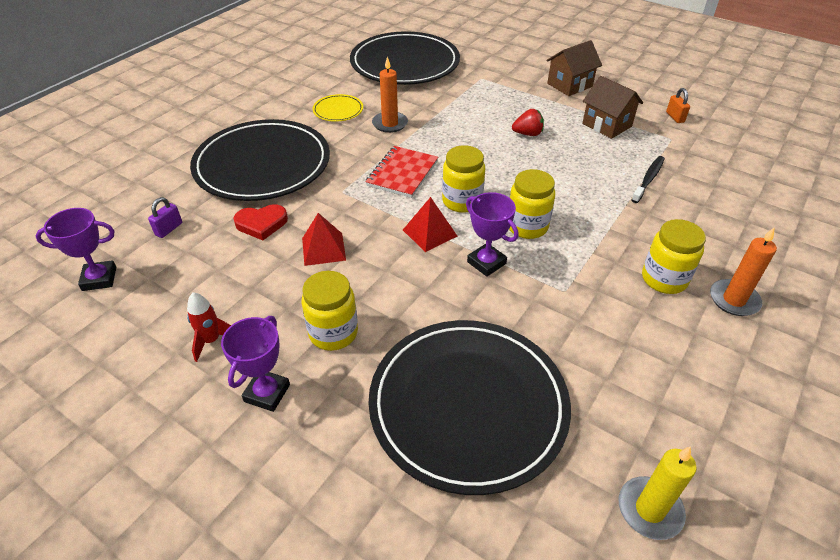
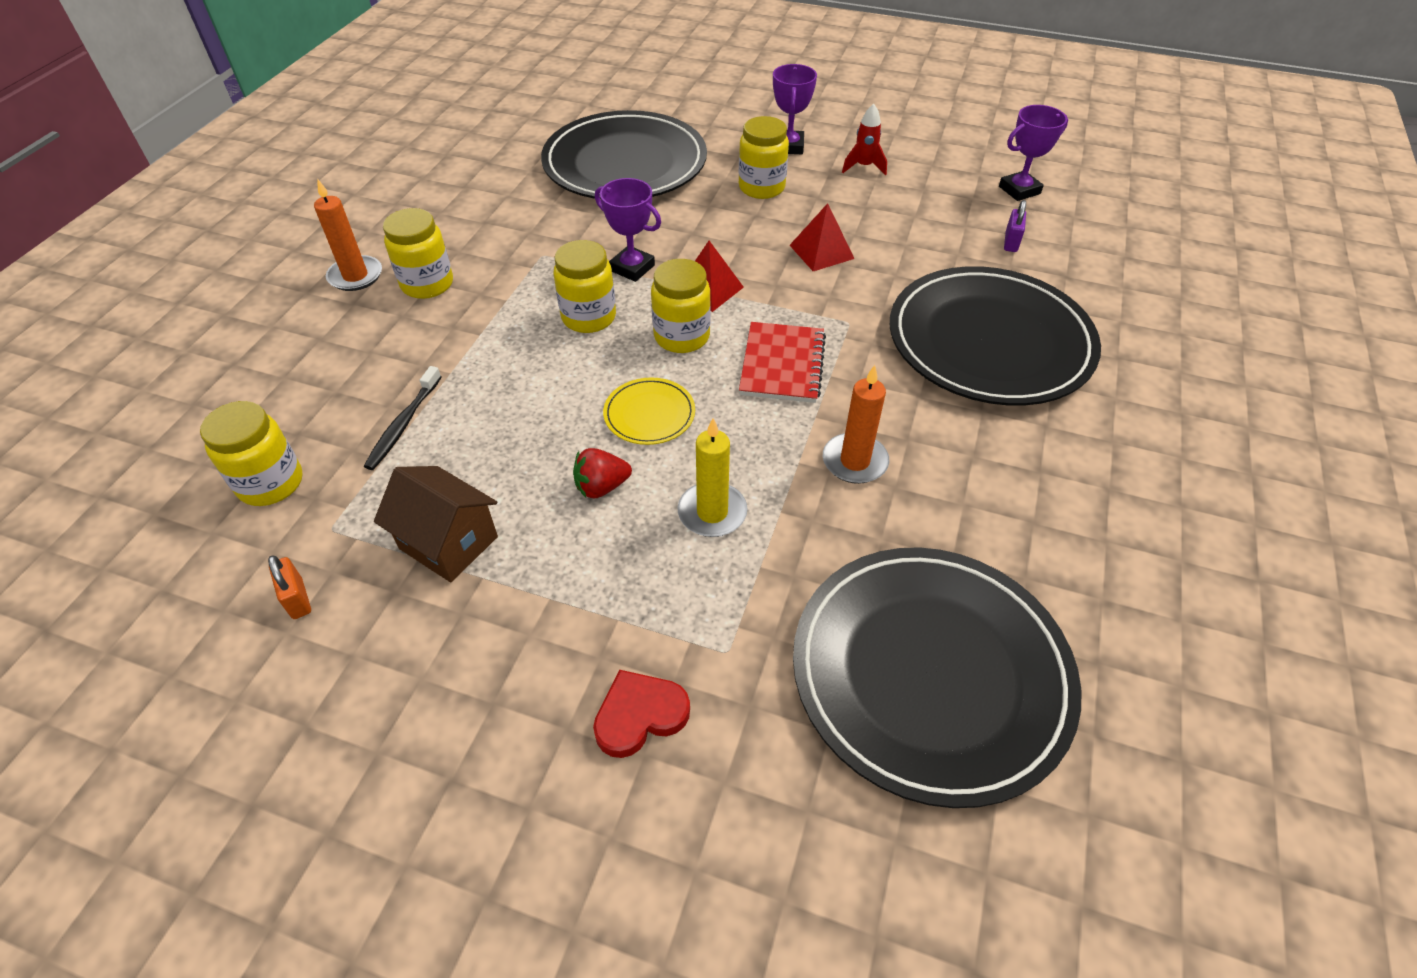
camera: 165 degrees right, 5 degrees up
(261, 224) = (913, 265): red heart -> red heart (640, 715)
(338, 110) = (967, 476): yellow plate -> yellow plate (649, 414)
(569, 85) = (515, 672): brown house -> none
(649, 509) = (487, 136): yellow candle -> yellow candle (712, 512)
(716, 162) = (271, 483): none -> yellow jar

